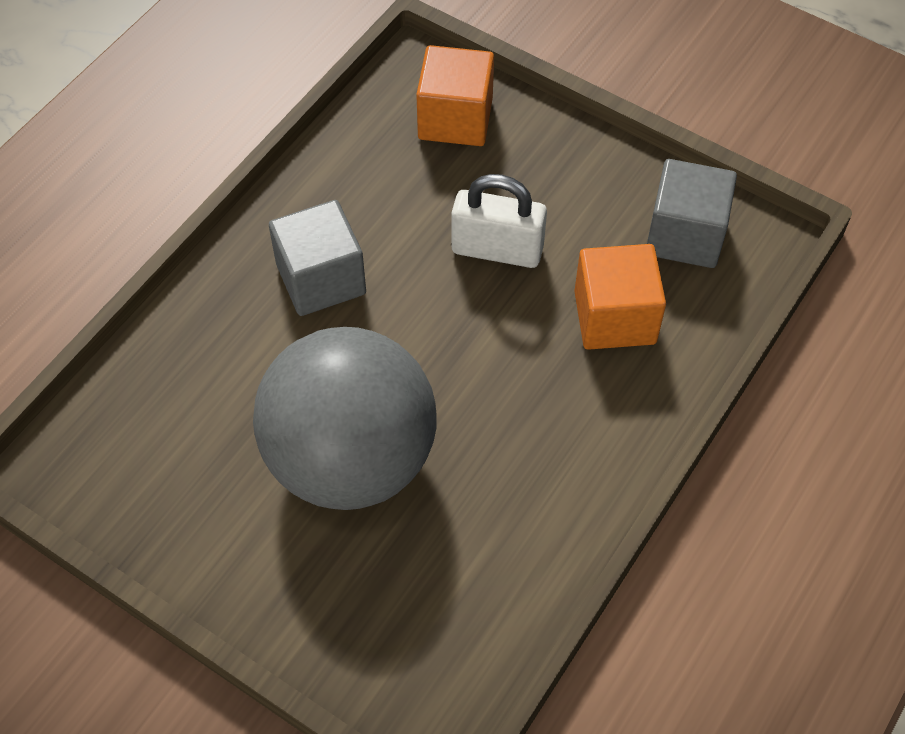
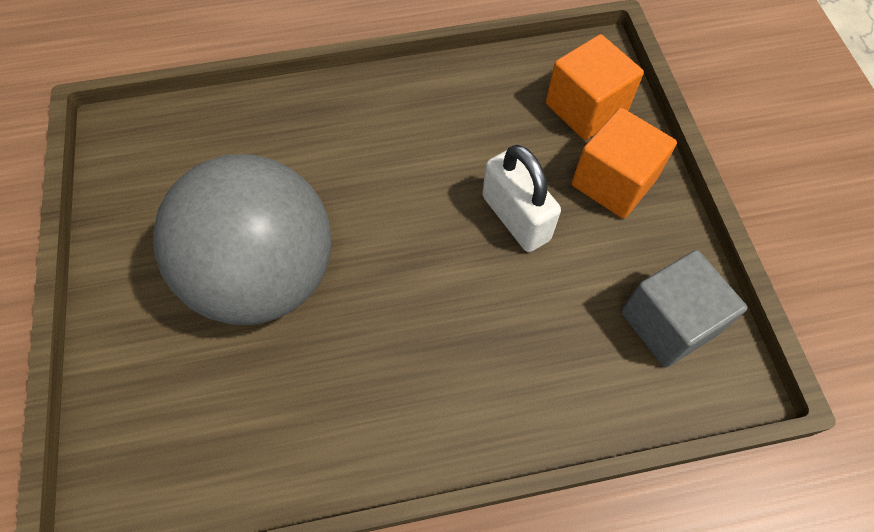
camera: 45 degrees right, 5 degrees up
(321, 279) = (382, 144): grey cube -> none
(614, 317) = (545, 337): orange cube -> orange cube (613, 182)

